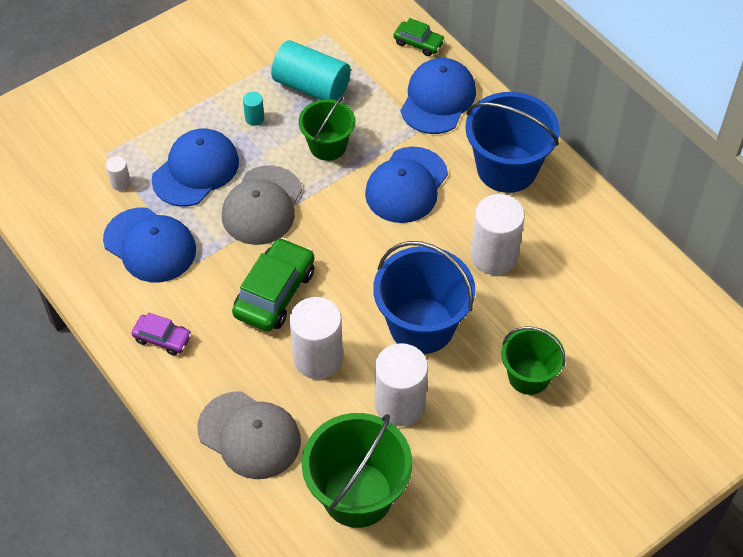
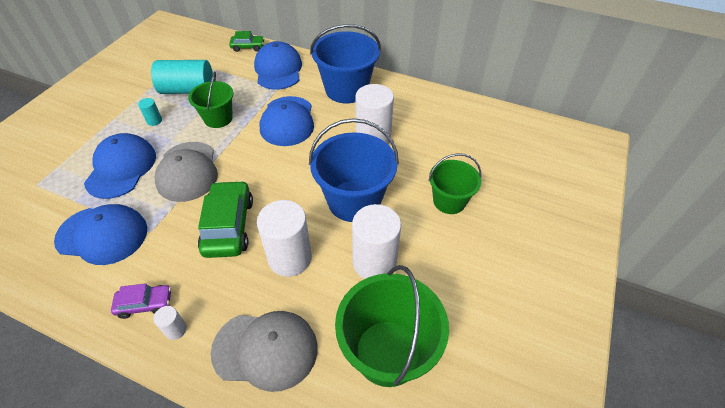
camera: 30 degrees left, 5 degrees down
(120, 183) = (57, 200): white cylinder -> white cylinder (176, 329)

